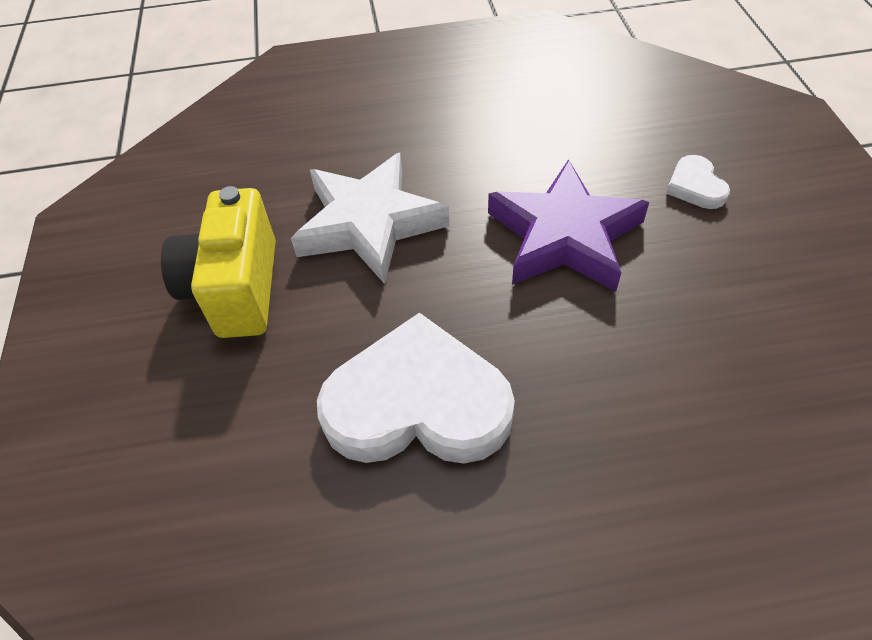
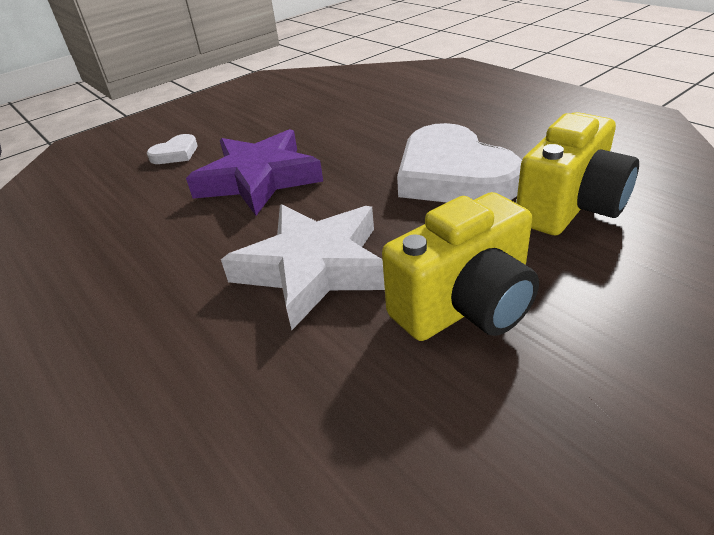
camera: 120 degrees left, 15 degrees down
(259, 462) = (570, 207): none -> yellow camera

